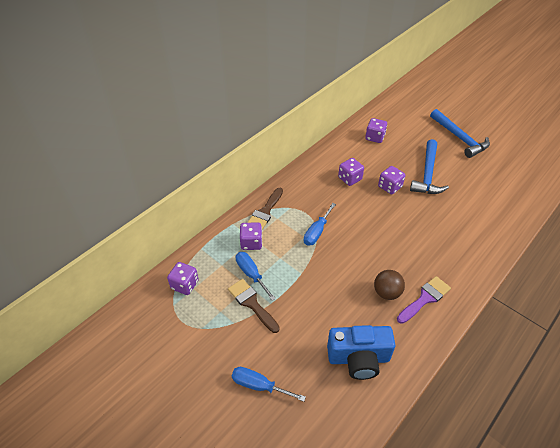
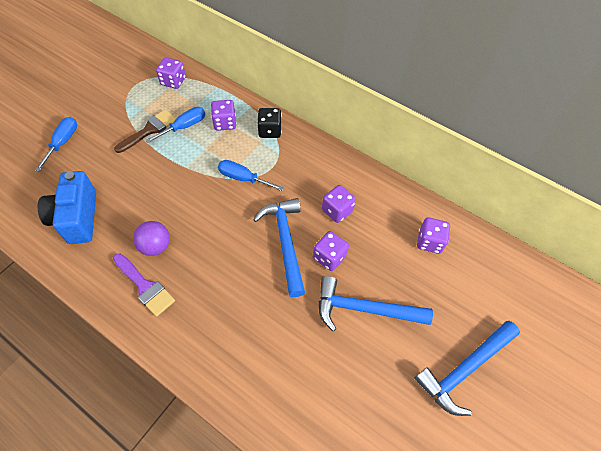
camera: 80 degrees right, 10 degrees up
(265, 212) = (269, 131): brown brush -> black dice
(378, 209) = (285, 242): none -> blue hammer
(386, 292) = (155, 246): brown ball -> purple ball

